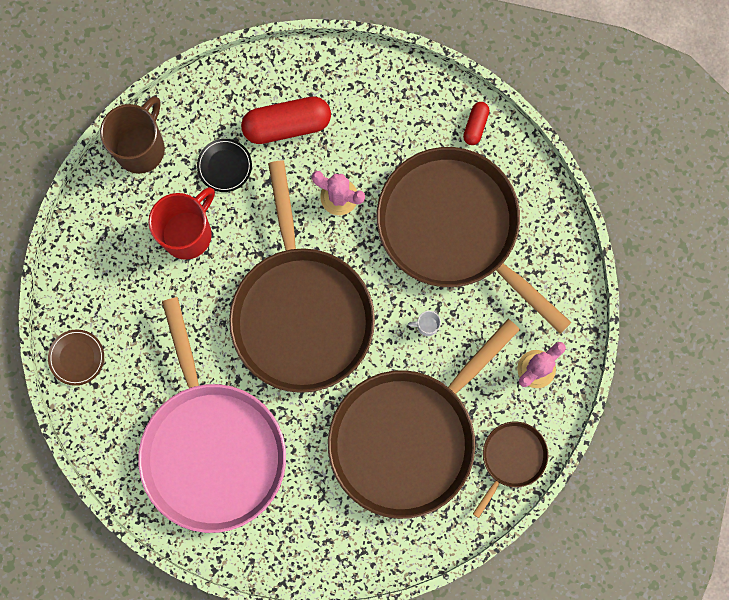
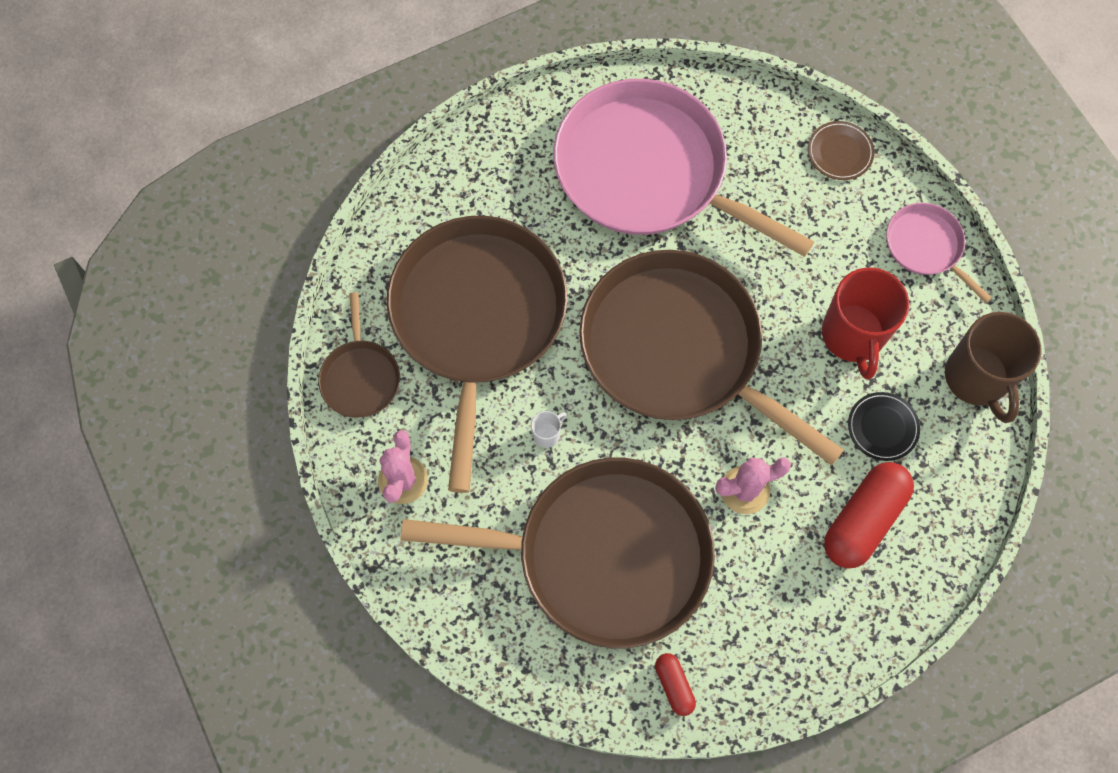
camera: 140 degrees right, 10 degrees down
(87, 250) = (926, 247): none -> pink pan

